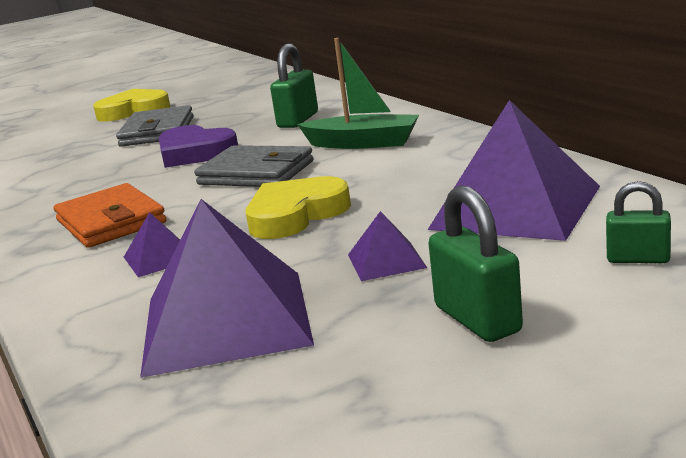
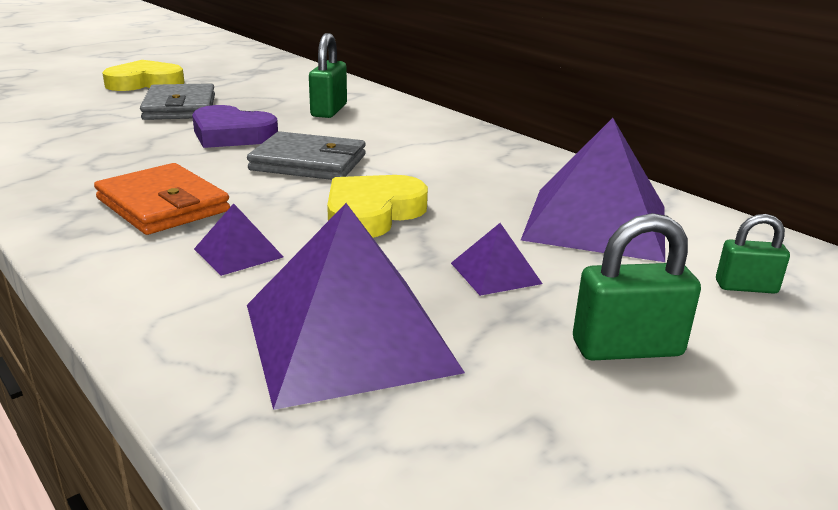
camera: 15 degrees left, 5 degrees up
(363, 143) = (408, 141): green boat -> none
(477, 319) = (627, 348): green padlock -> green padlock turned 60 degrees counterclockwise

